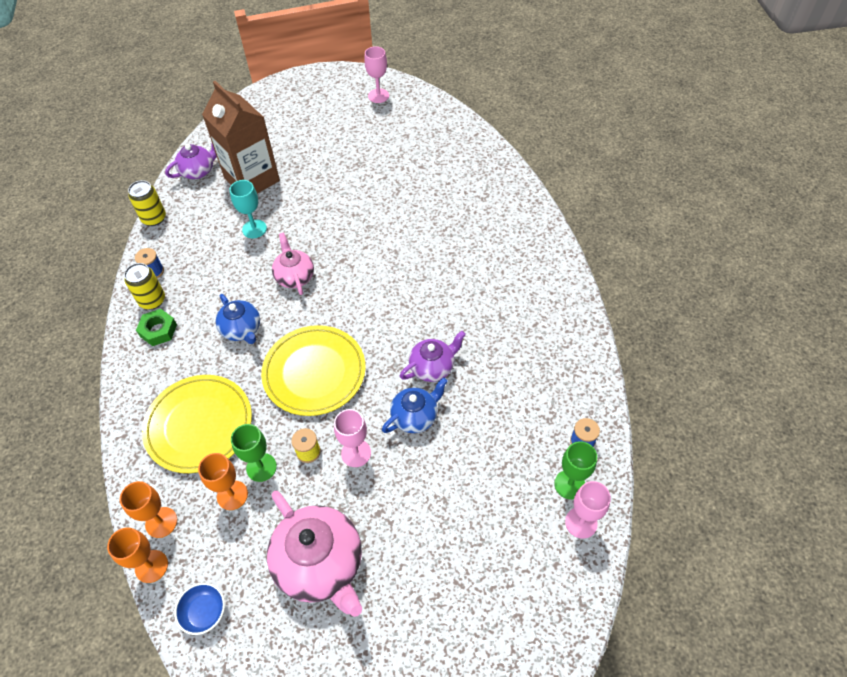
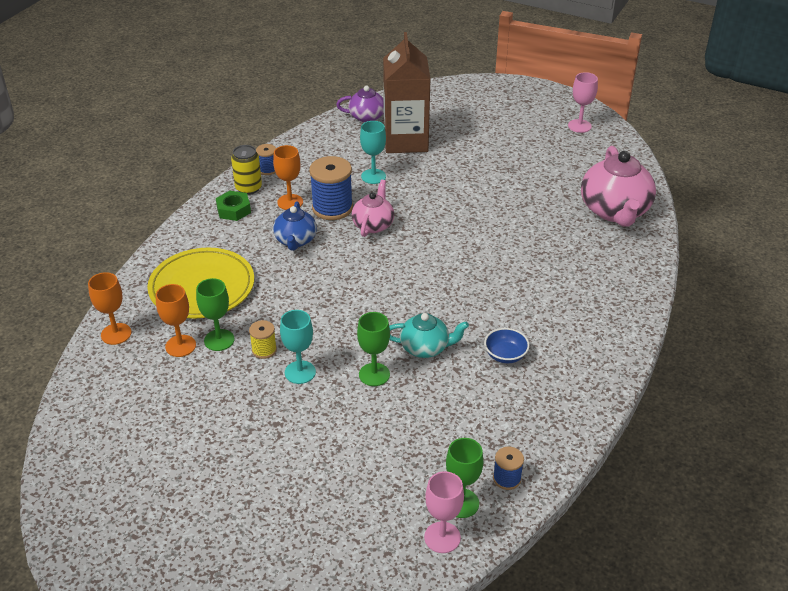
camera: 35 degrees right, 15 degrees down
(151, 566) = (83, 357): orange goblet -> orange goblet (290, 202)
(154, 218) = (302, 134): yellow can -> none
(204, 612) = (89, 408): blue bowl -> blue bowl (505, 355)
(246, 279) = (332, 208): none -> blue spool
(314, 372) = (323, 299): yellow plate -> none
(320, 564) = (198, 430): pink teapot -> pink teapot (614, 211)
(356, 453) = (300, 372): pink goblet -> turquoise goblet
(415, 416) = (374, 374): blue teapot -> green goblet
(432, 367) = (425, 348): purple teapot -> turquoise teapot

